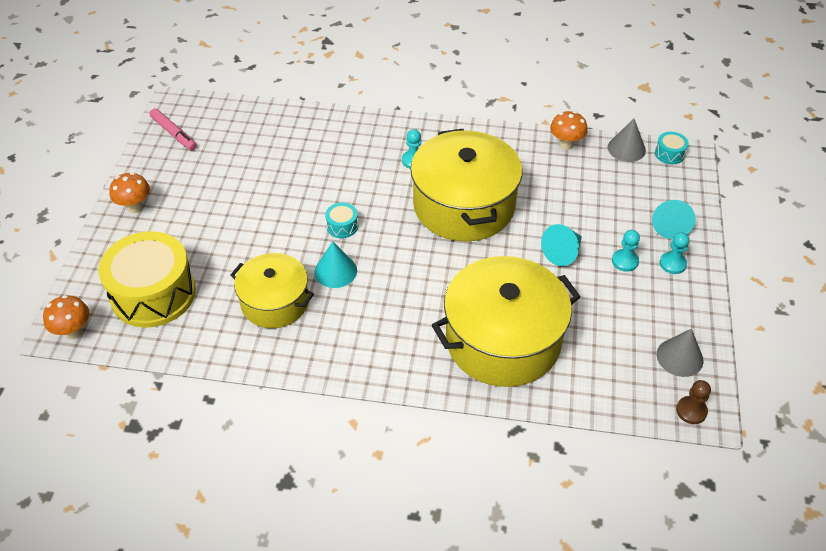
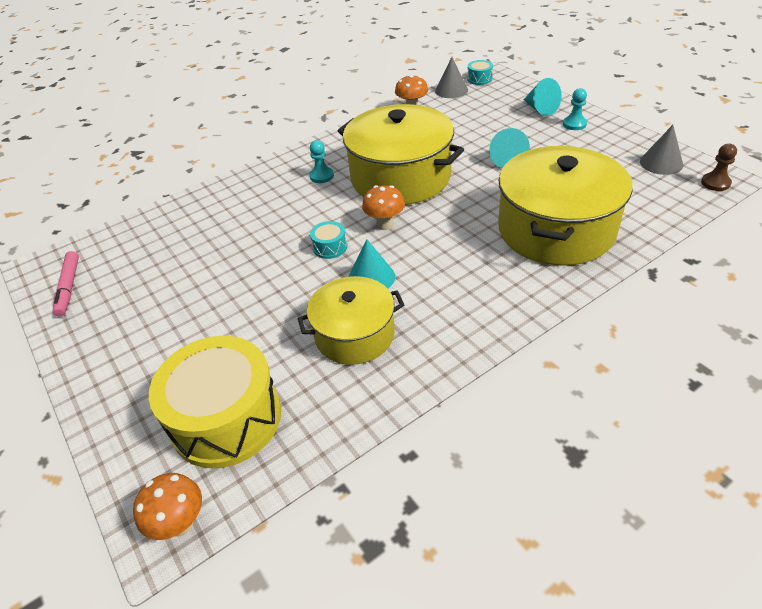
camera: 40 degrees left, 5 degrees down
(135, 207) = (104, 367): orange mushroom -> orange mushroom (385, 224)
(174, 133) = (69, 287): pink marker -> pink marker turned 75 degrees clockwise
(625, 261) = (548, 140): turquoise pawn -> none

